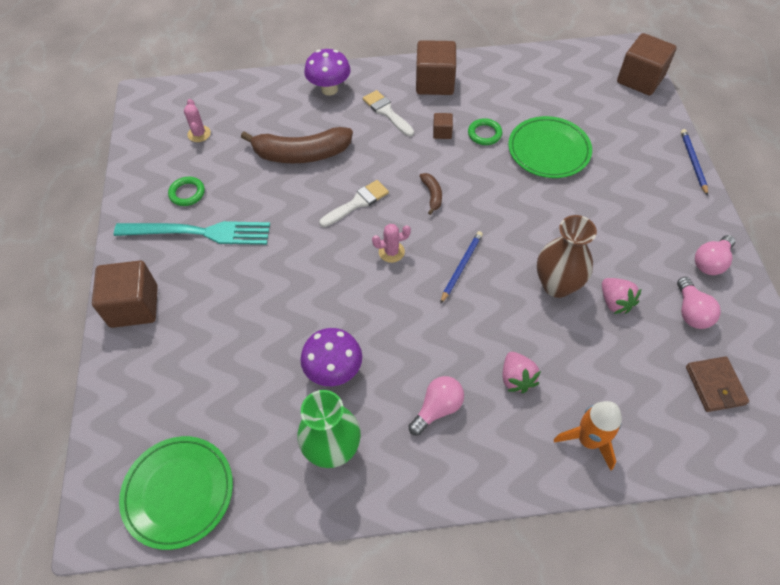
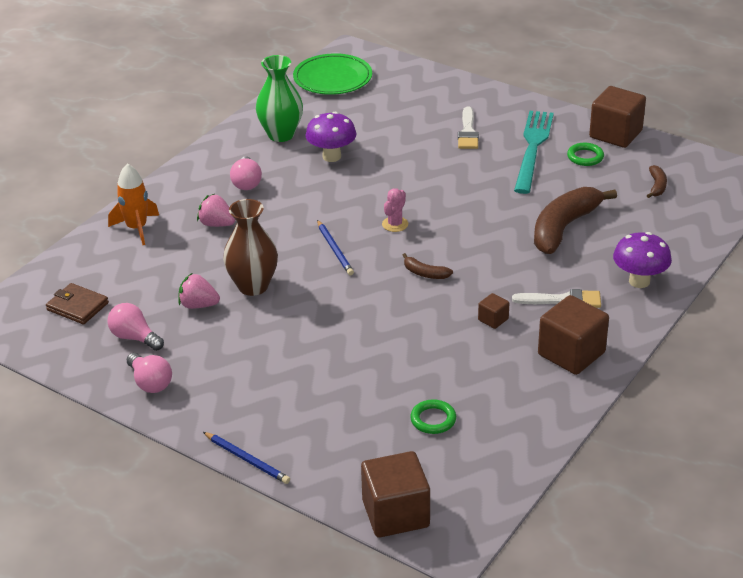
camera: 130 degrees right, 20 degrees down
(134, 306) = (494, 103): brown cube -> brown cube (615, 134)
(199, 134) = (657, 186): pink cactus -> brown banana
(199, 232) = (533, 148): turquoise fork -> turquoise fork turned 150 degrees clockwise
(357, 203) = (468, 231): white brush -> white brush (468, 132)
(484, 134) = (458, 344): green ring -> green ring (433, 419)
(548, 150) = (386, 372): green plate -> none
(710, 262) = (150, 383): pink light bulb -> pink light bulb turned 150 degrees clockwise

